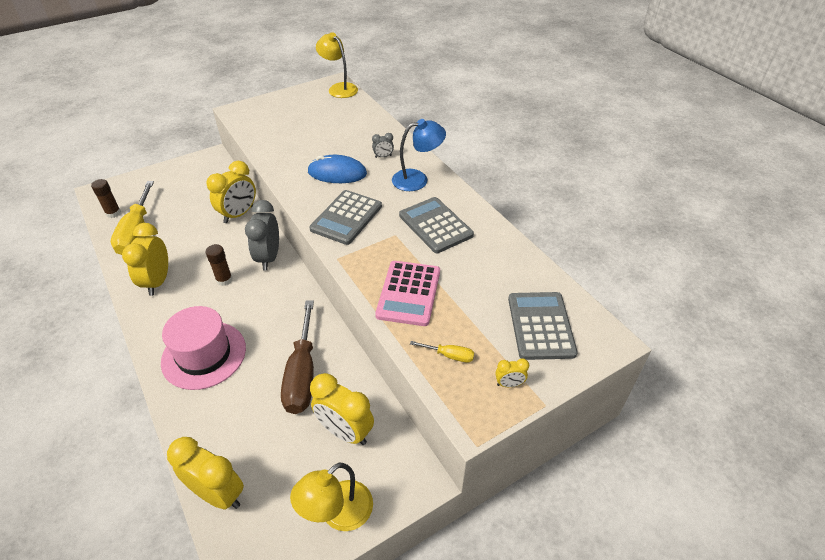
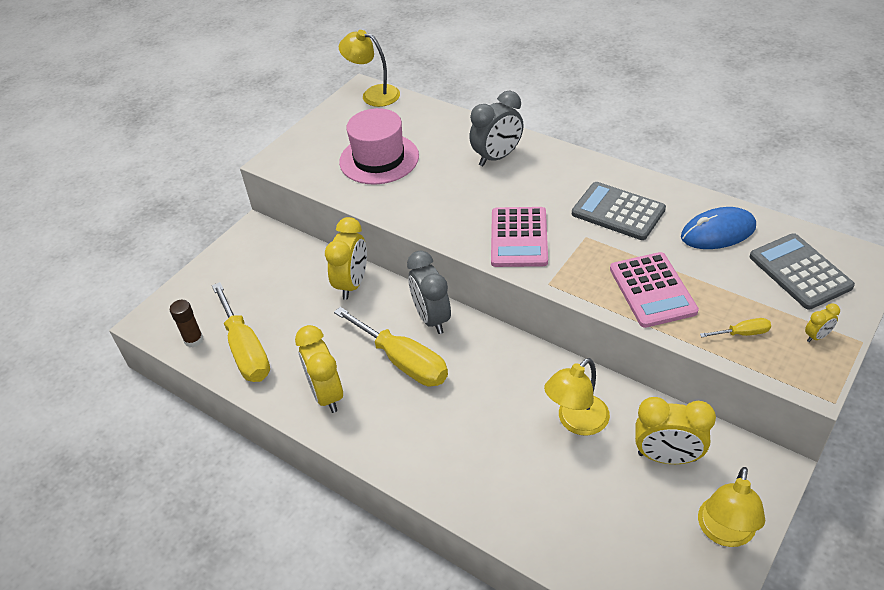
camera: 20 degrees left, 0 degrees up
(204, 355) = (454, 448): pink hat -> pink hat (379, 159)
(218, 494) = (595, 571): yellow clock -> none
(224, 280) = (403, 361): brown glue stick -> yellow screwdriver
(302, 374) = (576, 422): brown screwdriver -> yellow lamp
(337, 173) = (463, 193): blue mouse -> blue mouse (718, 232)
(346, 217) = (519, 238): grey calculator -> pink calculator
(383, 156) = (497, 157): grey clock -> grey clock, size x2.17
(417, 179) = (556, 169): blue lamp -> none

